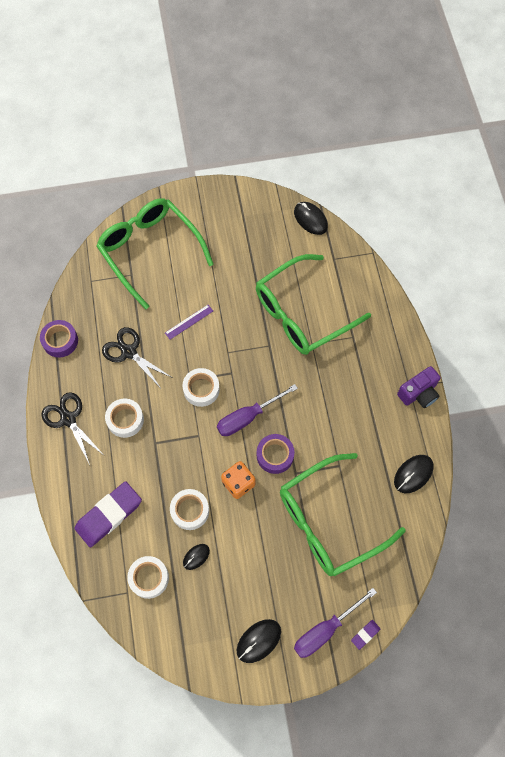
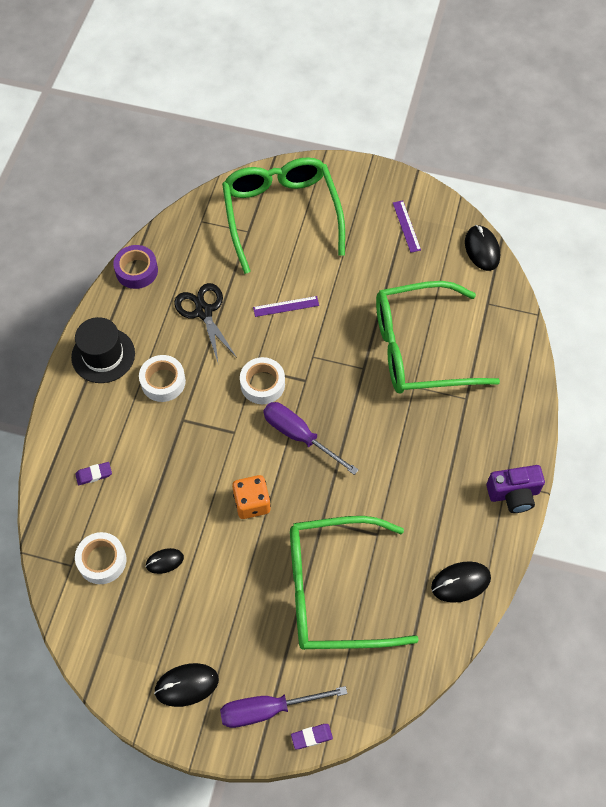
camera: 25 degrees right, 5 degrees down
(68, 419) = (103, 355): black scissors -> black hat
(109, 515) = (94, 474): purple eraser -> purple eraser, size x0.43
(190, 511) = (183, 509): white tape -> none
(247, 223) = (406, 226): none -> purple ruler
(248, 417) = (299, 436): purple screwdriver -> purple screwdriver turned 45 degrees clockwise
(275, 455) = (308, 491): purple tape -> none

